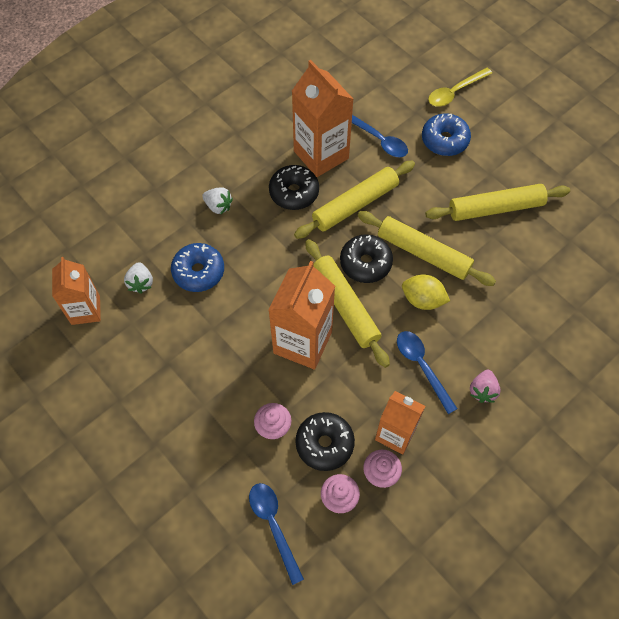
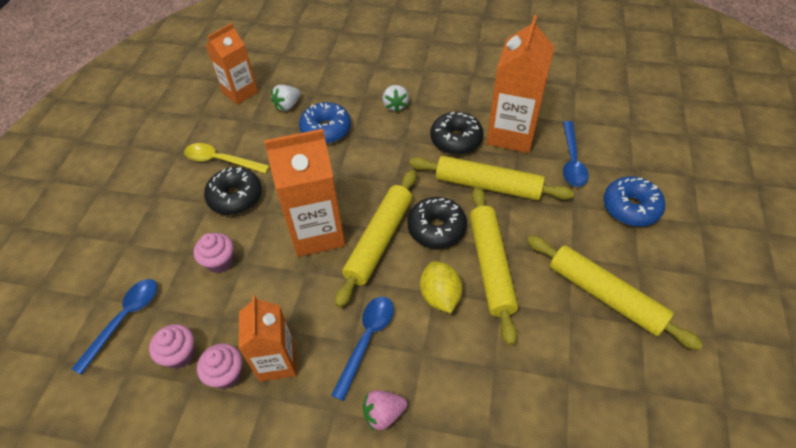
camera: 55 degrees right, 10 degrees down
(324, 444) = (228, 309): black donut -> black donut (235, 197)
(455, 92) = (692, 183): yellow spoon -> yellow spoon (221, 160)

